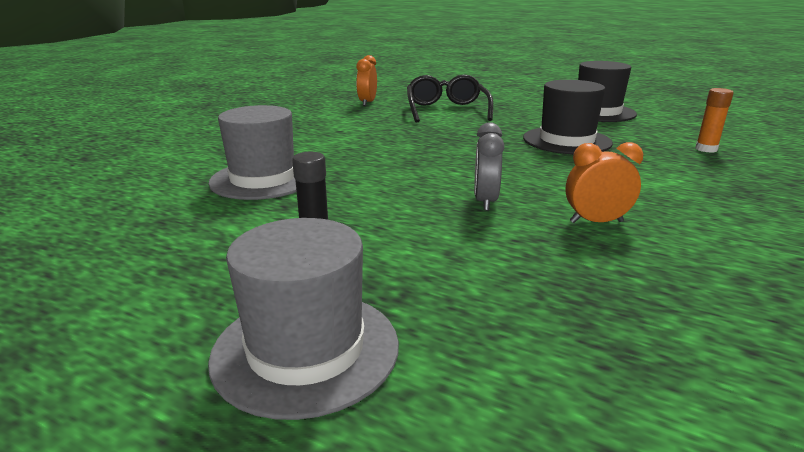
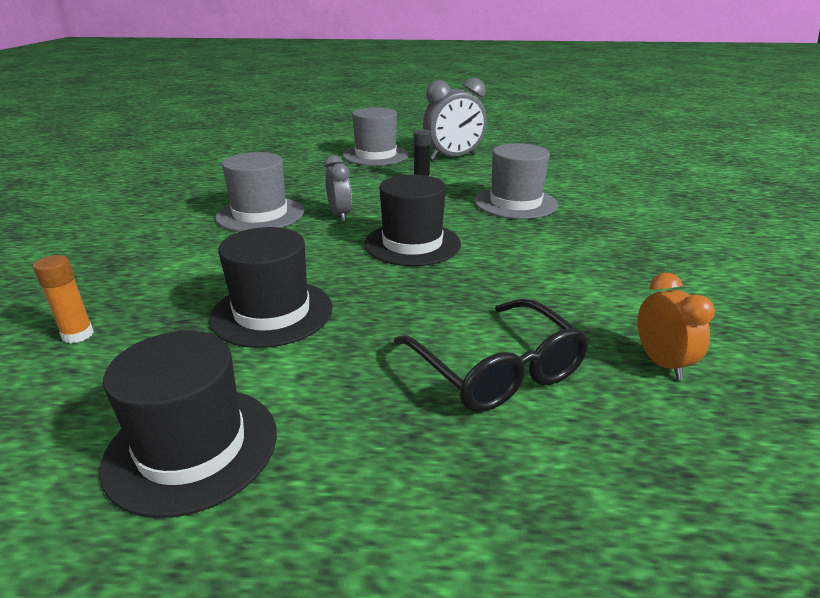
camera: 155 degrees right, 5 degrees up
(163, 289) = (453, 157): none -> grey clock
(430, 161) = (412, 244): none -> black hat
(596, 222) = (260, 214): orange clock -> grey hat

